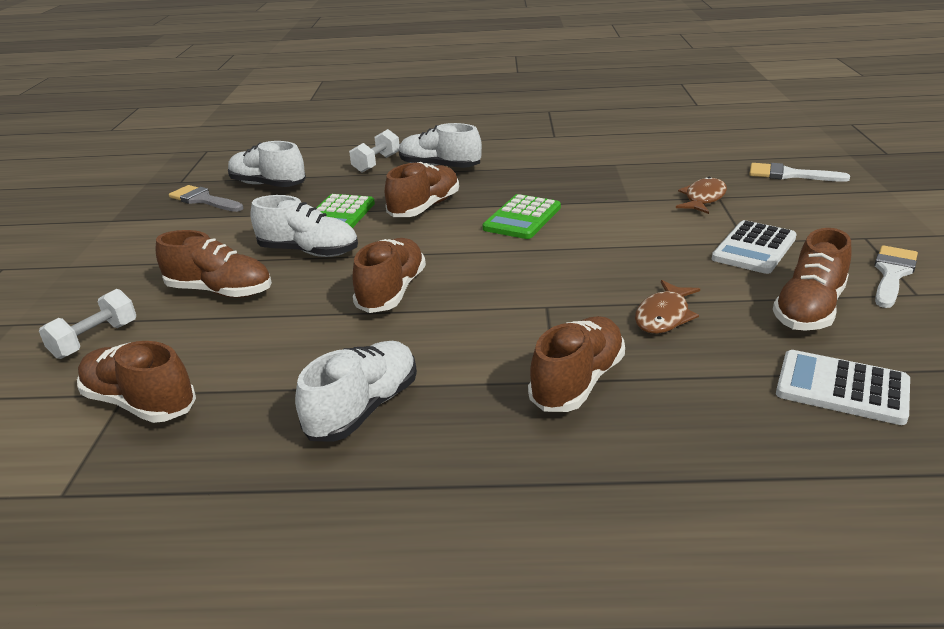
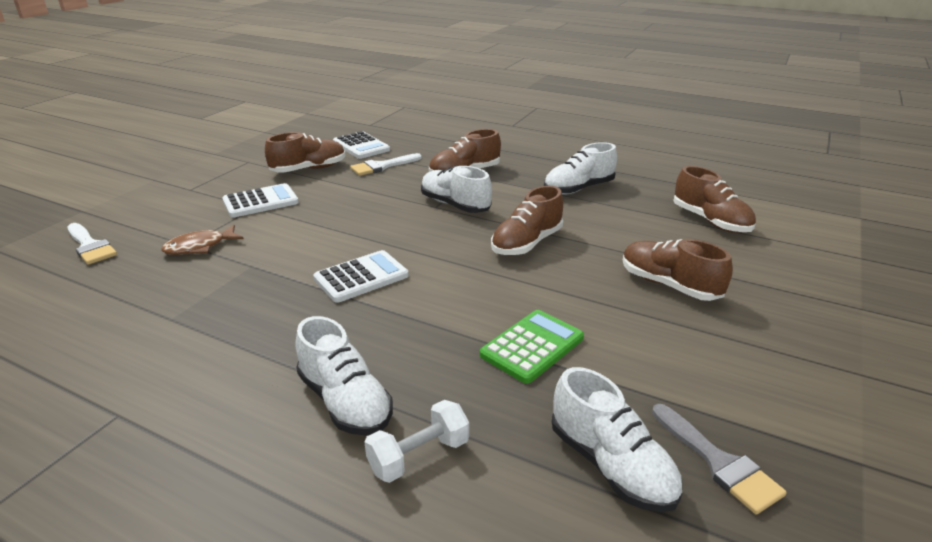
camera: 155 degrees left, 0 degrees up
(95, 340) = (768, 271): white dumbbell -> none
(309, 252) = (580, 304): white shoe -> white shoe (455, 205)
(424, 207) = (432, 325): brown shoe -> none
(522, 218) = (361, 277): green calculator -> white calculator
(664, 316) = (381, 185): brown fish -> none
(892, 274) = (232, 171): white brush -> white brush (382, 166)

